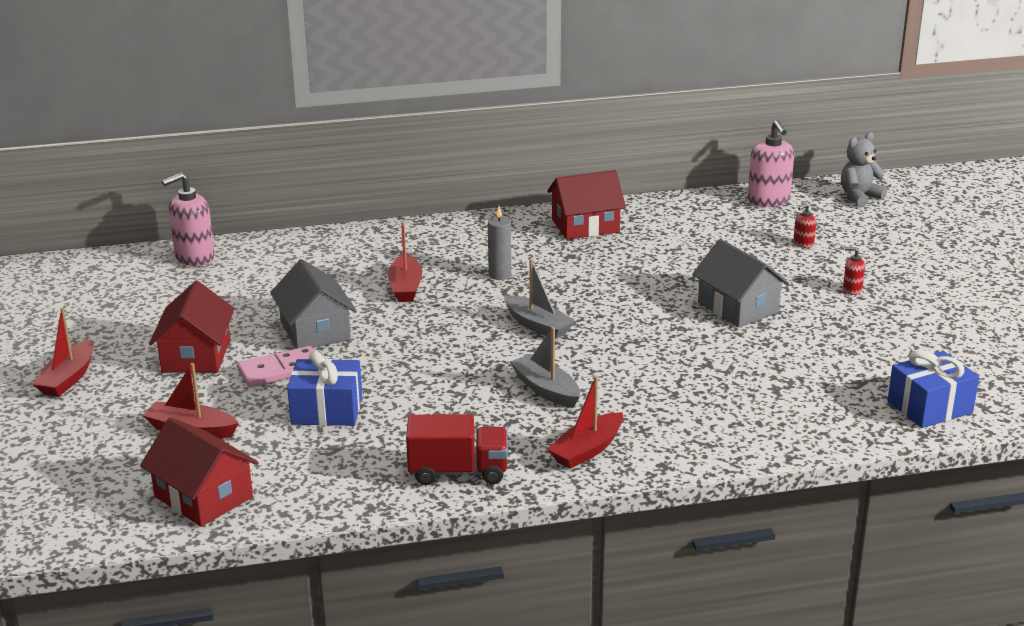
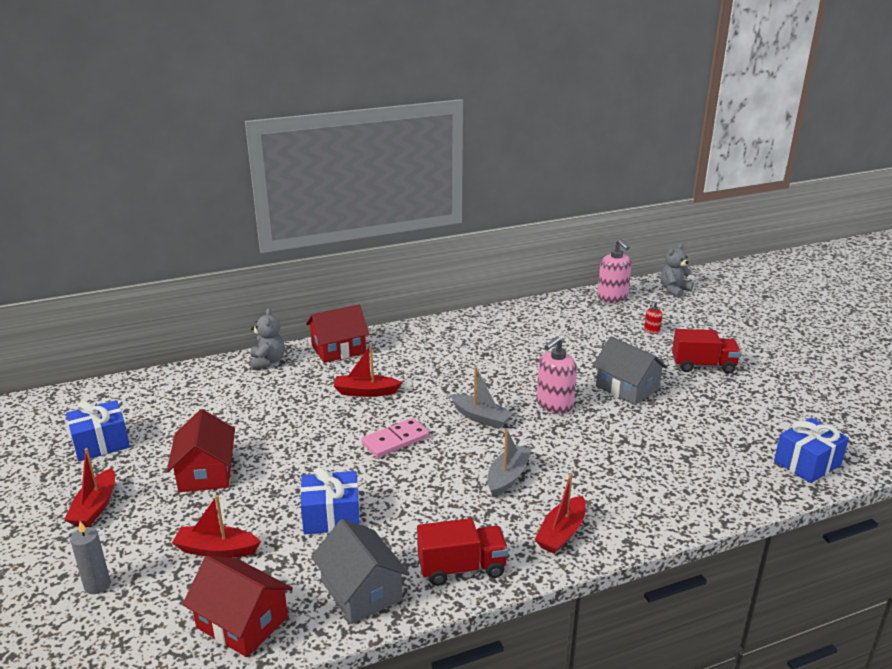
camera: 10 degrees left, 0 degrees up
(84, 317) = (101, 443): none -> blue gift
(194, 257) = (186, 379): pink soap dispenser -> pink soap dispenser (554, 405)
(280, 370) = (282, 480): pink domino -> pink domino (395, 440)
(296, 245) = (267, 362): none -> grey teddy bear
(315, 331) = (302, 439): grey house -> grey house (361, 591)
(405, 287) = (365, 392): red boat -> red boat turned 105 degrees clockwise
(499, 275) = (436, 375): grey candle -> grey candle (97, 585)
(546, 390) = (507, 477): grey boat -> grey boat turned 75 degrees clockwise
(585, 226) = (487, 328): red house -> red house (338, 349)
(852, 290) = (703, 366): red soap dispenser -> red truck

